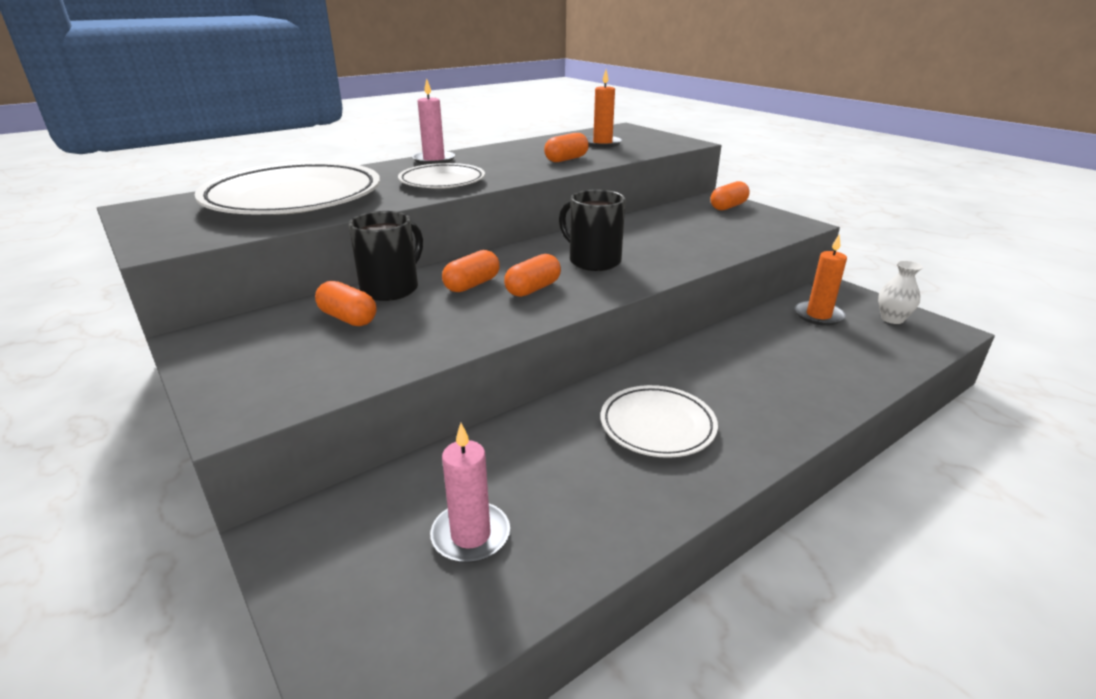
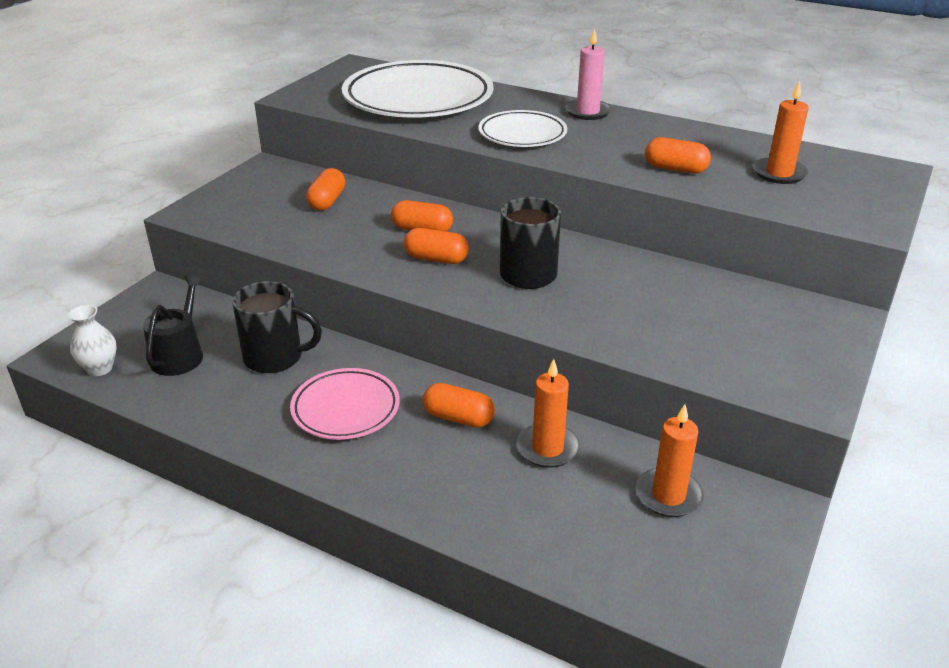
camera: 65 degrees right, 5 degrees up
(391, 288) = (388, 200): black mug -> black mug (275, 358)
(470, 535) = (180, 354): pink candle -> black watering can
(657, 426) = (345, 409): white plate -> pink plate
(728, 207) = (815, 331): orange capsule -> orange capsule (458, 418)
(754, 343) = (547, 448): none -> orange candle
(892, 319) = (721, 570): white vase -> white vase (100, 368)

